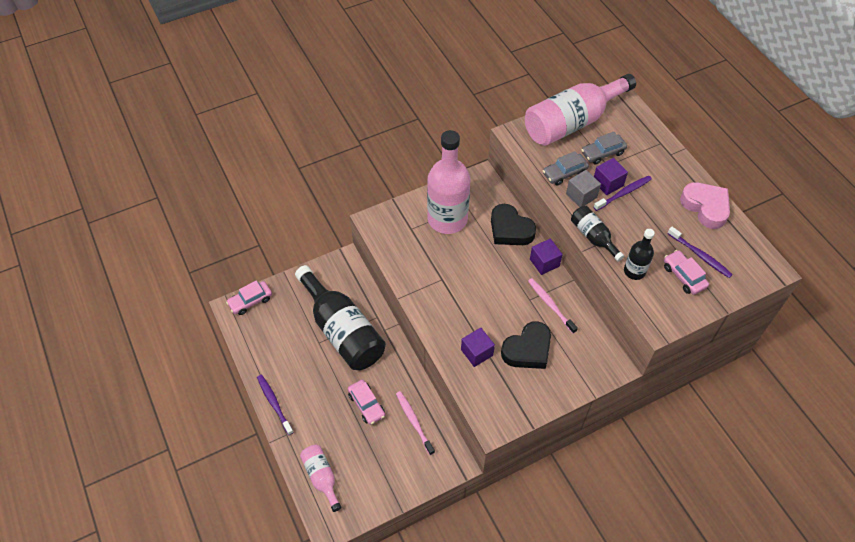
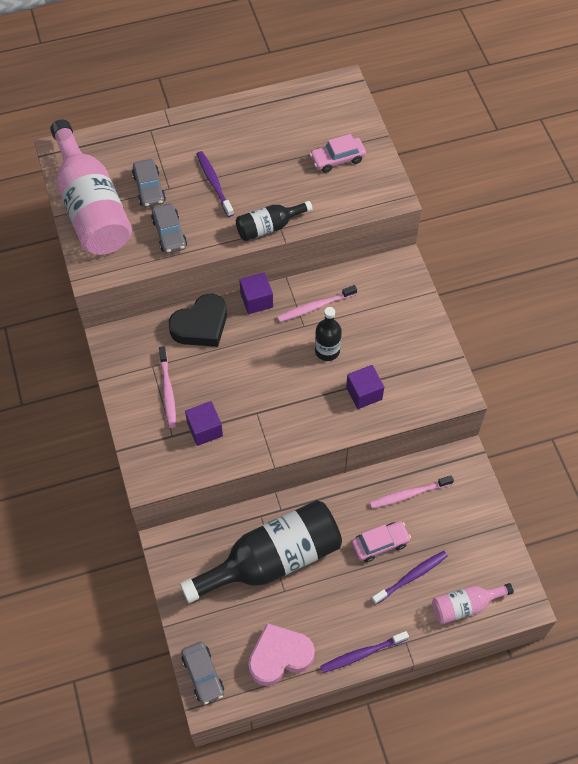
camera: 80 degrees left, 5 degrees up
(250, 301) = (203, 675): pink car -> grey car
(447, 219) = (167, 391): pink bottle -> pink toothbrush
(527, 349) = (368, 341): black heart -> none
(581, 196) = (207, 224): grey cube -> none
(608, 183) = (196, 194): purple cube -> purple cube (205, 429)
(634, 271) = (322, 200): black bottle -> black bottle (327, 351)
(700, 256) = (314, 138): purple toothbrush -> purple toothbrush (411, 577)
(705, 207) = (252, 115): pink heart -> pink heart (279, 656)

